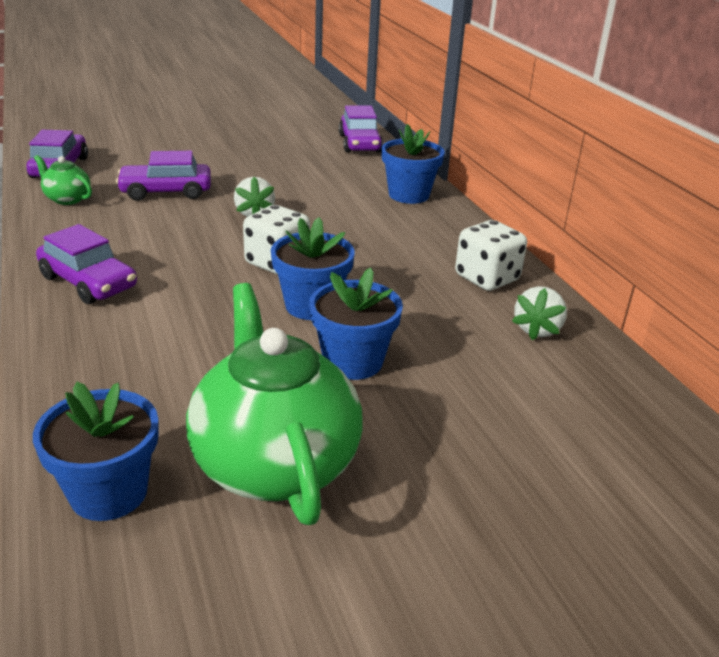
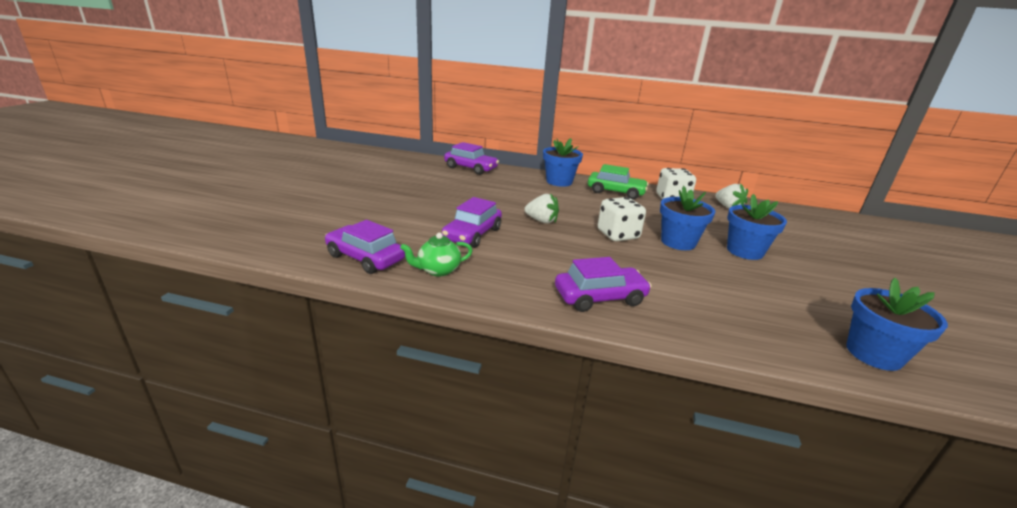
camera: 55 degrees left, 5 degrees down
(274, 462) = (841, 298): green teapot -> none
(438, 235) = (615, 192): none -> green car

